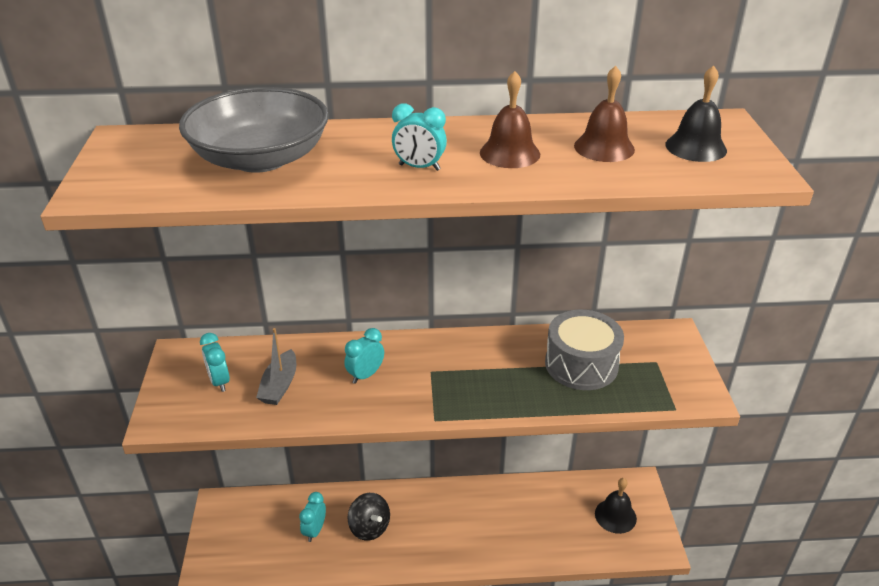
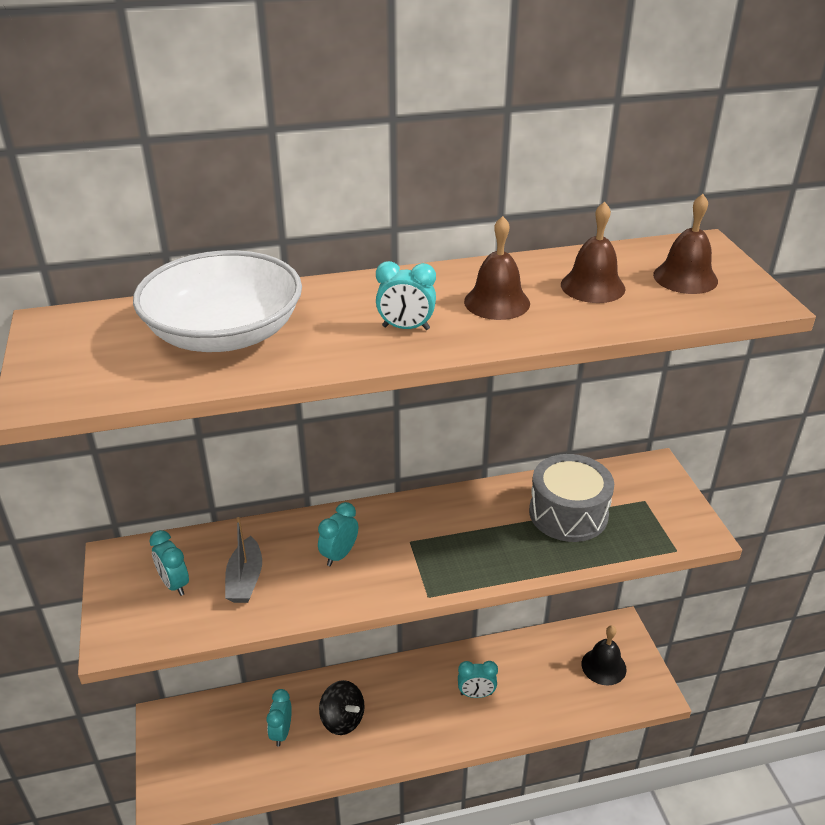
camera: 10 degrees left, 0 degrees up
(260, 158) = (224, 334): grey bowl -> white bowl
(492, 523) = (476, 694): none -> turquoise clock
(695, 147) = (685, 278): black bell -> brown bell

